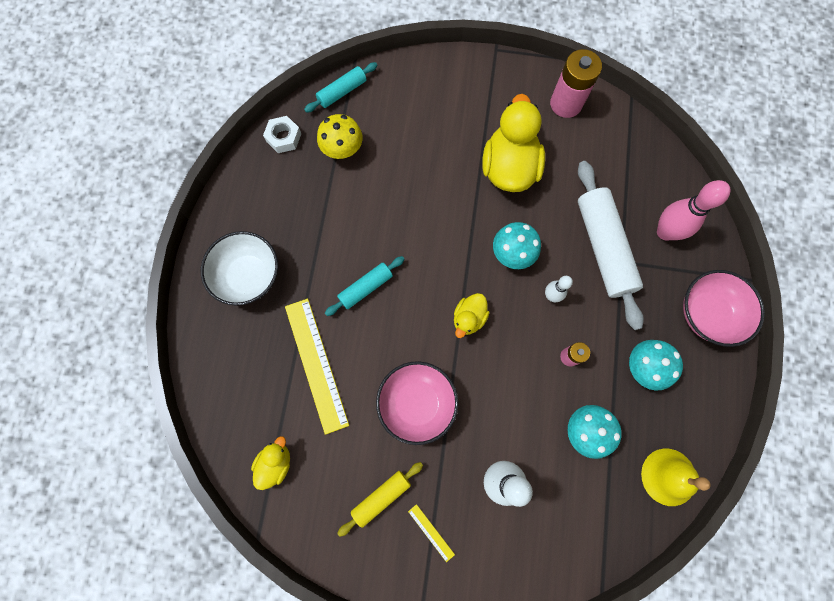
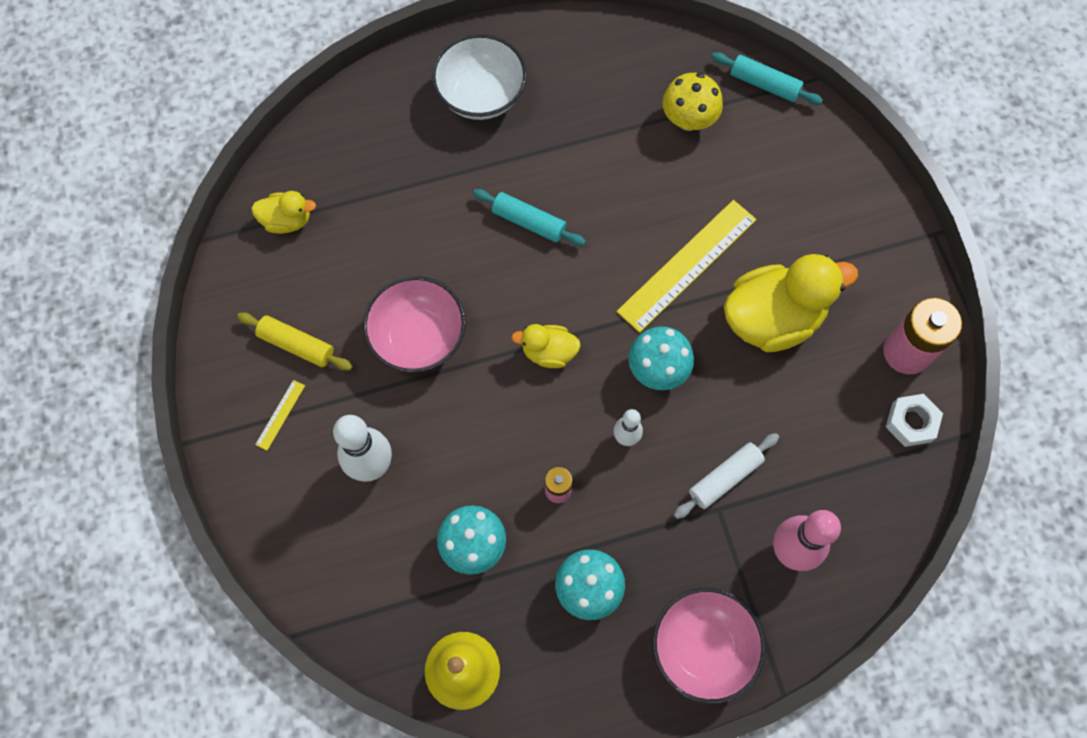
camera: 65 degrees right, 5 degrees down
(284, 137) = (668, 50): white nut -> white nut (911, 422)
(316, 364) = (414, 211): yellow ruler -> yellow ruler (687, 265)
(603, 248) = (725, 478): white rolling pin -> white rolling pin, size x0.53

